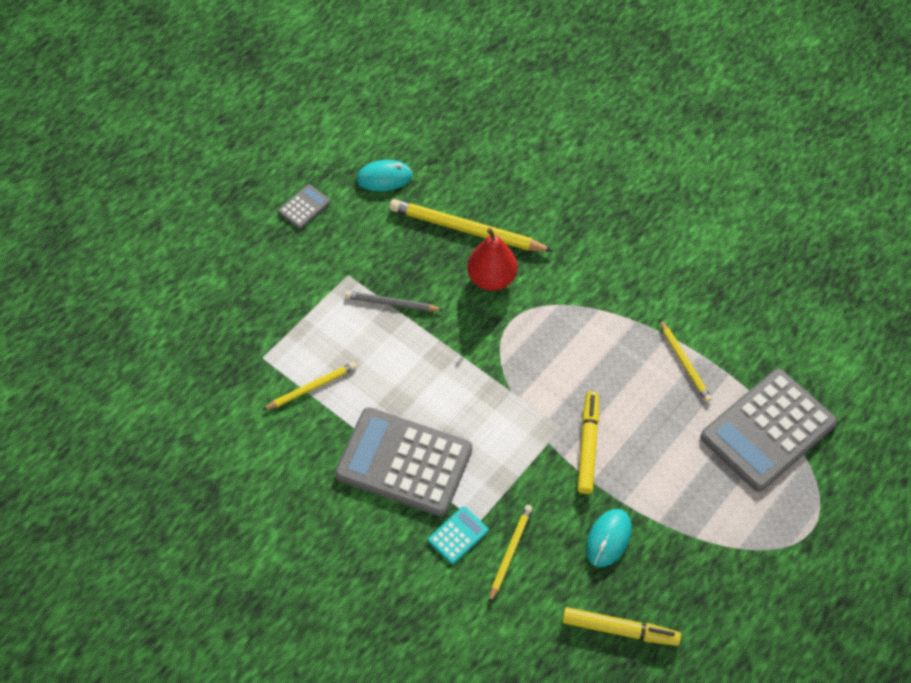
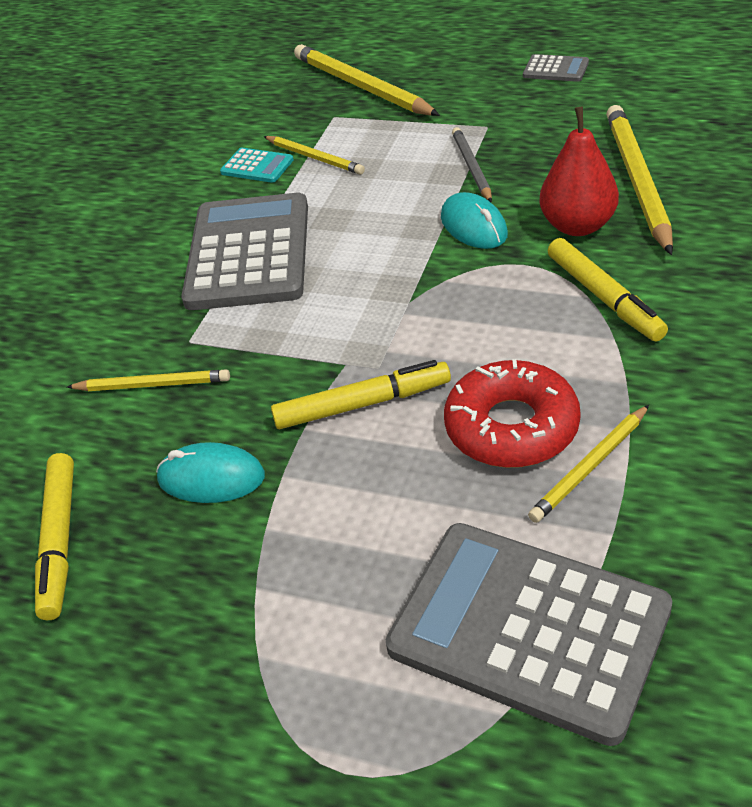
camera: 75 degrees right, 15 degrees down
(233, 325) = (362, 87): none -> yellow pencil
(384, 178) = (653, 100): turquoise mouse -> turquoise mouse (474, 226)
(458, 535) = (162, 330): turquoise calculator -> turquoise calculator (257, 166)
(564, 297) = (604, 298): none -> yellow marker
(641, 383) = (511, 427): none -> red donut

